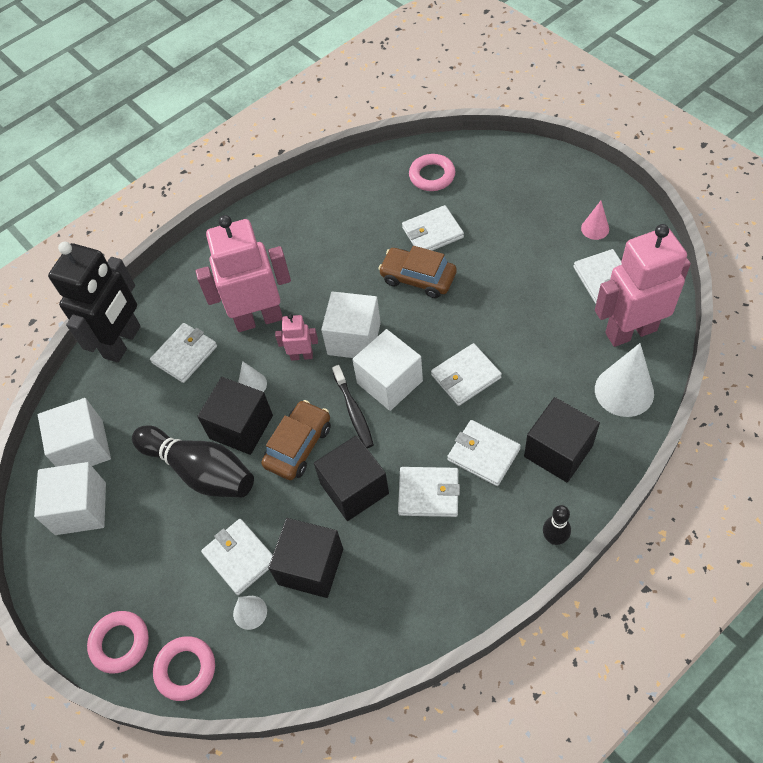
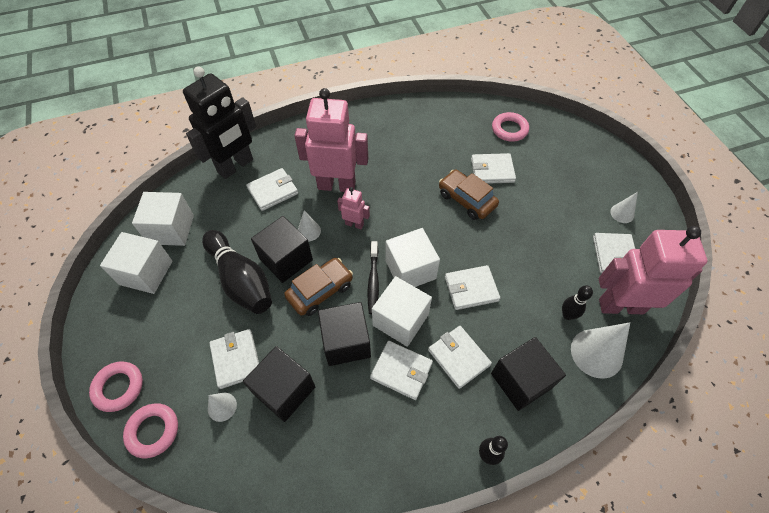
camera: 15 degrees right, 0 degrees up
(354, 338) = (398, 226): white cube -> white cube (400, 320)
(579, 363) = (567, 315): none -> black bowling pin
(595, 228) = (622, 213): pink cone -> white cone

